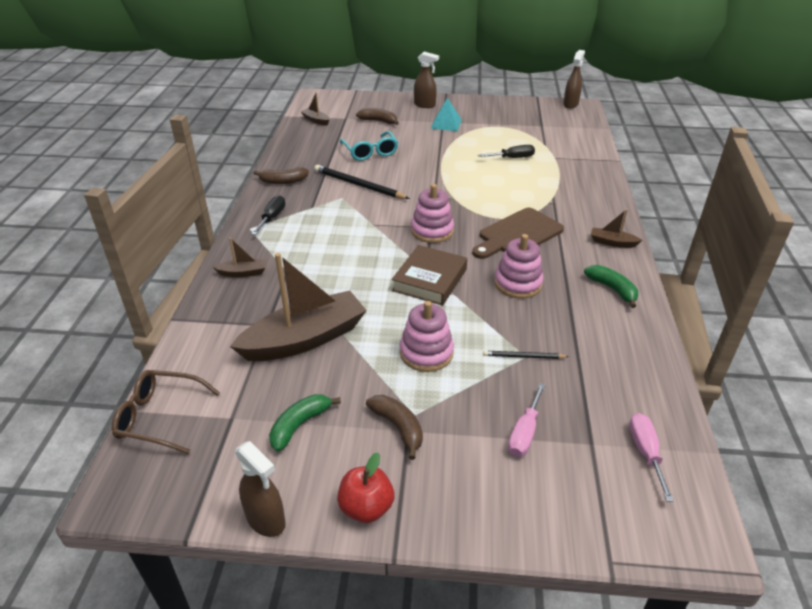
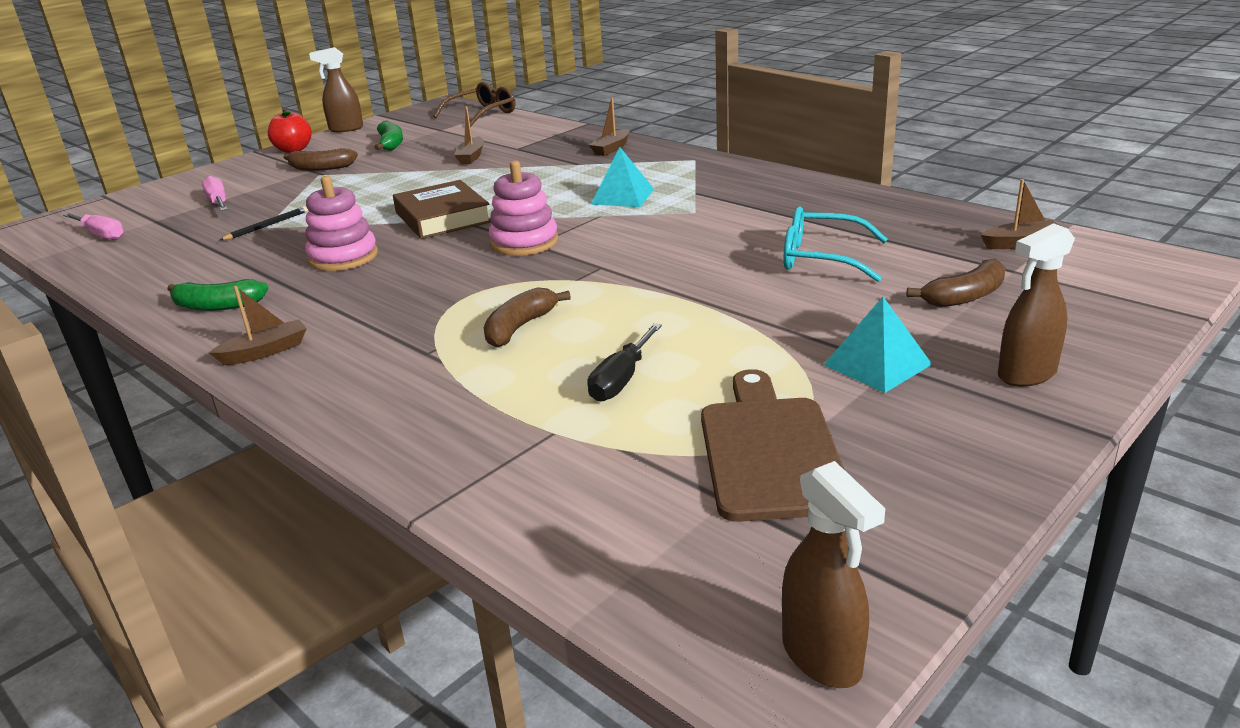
camera: 130 degrees right, 10 degrees down
(272, 218) = (702, 171): black screwdriver -> none
(283, 181) = (793, 188): brown banana -> brown banana (520, 327)
(305, 339) = (471, 157): brown boat -> brown boat, size x0.44
(337, 228) = (622, 196): none -> turquoise pyramid
(358, 185) = (715, 227): black pencil -> none
(426, 353) = (360, 192): pink stacking toy -> none
(517, 234) = (416, 291): brown cutting board -> brown cutting board (770, 451)

